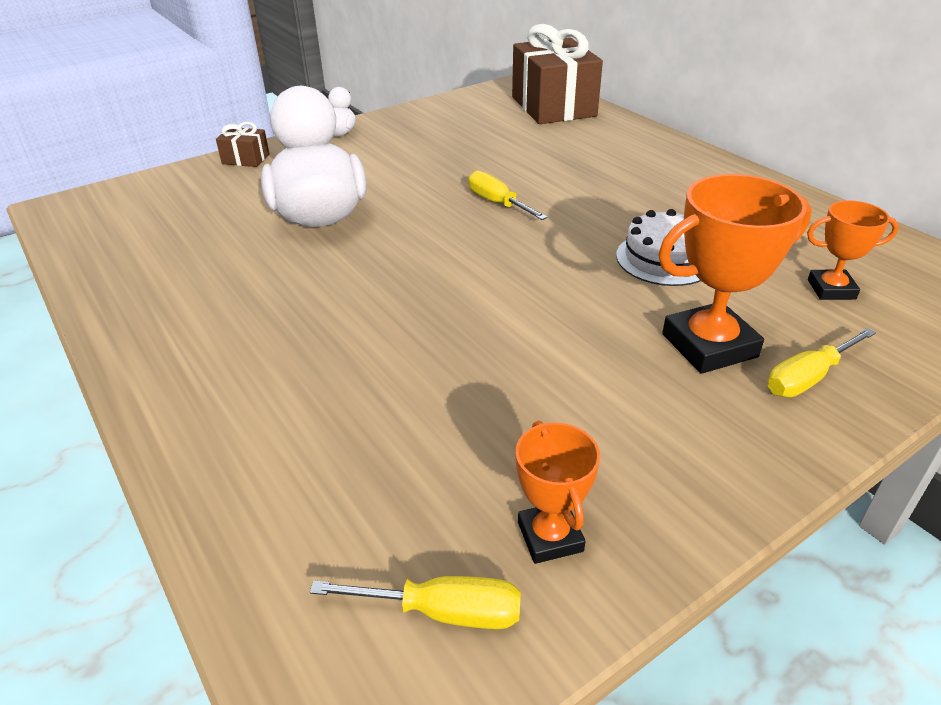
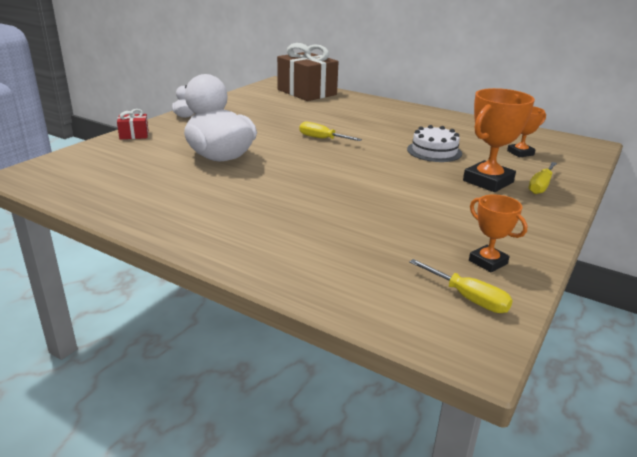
camera: 25 degrees left, 10 degrees down
(246, 159) = (134, 135): brown gift -> red gift
(442, 611) = (468, 298): yellow screwdriver -> yellow screwdriver turned 60 degrees clockwise

